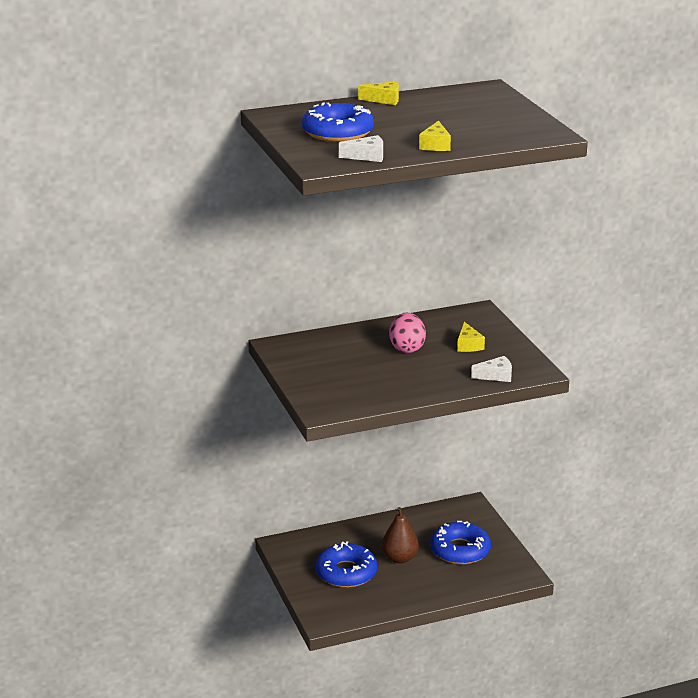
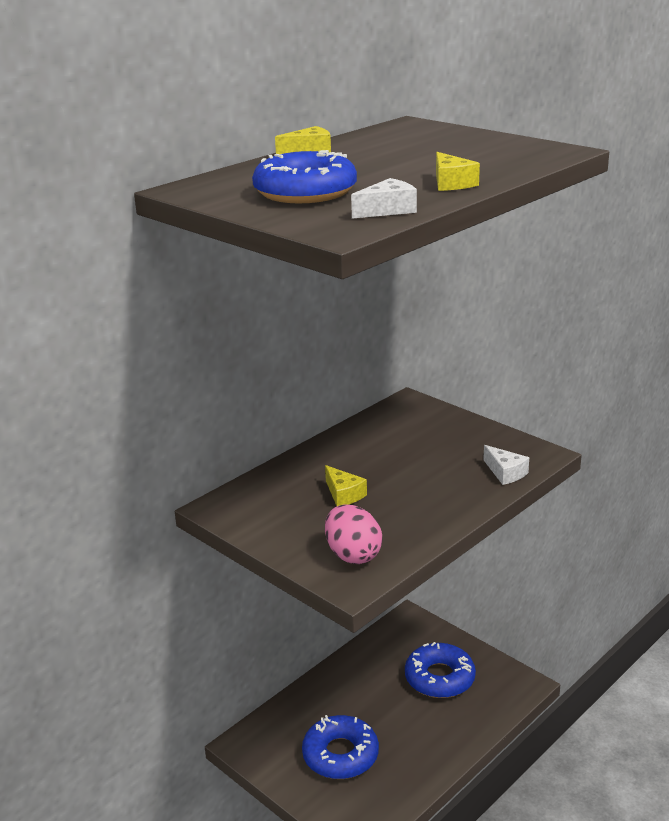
camera: 25 degrees left, 0 degrees up
(399, 558) = (385, 712): brown pear -> none
(407, 348) = (375, 467): pink egg -> pink egg (353, 555)
(468, 345) = (438, 444): yellow cheese -> yellow cheese (343, 494)
(496, 376) = (505, 473): white cheese -> white cheese turned 90 degrees clockwise

